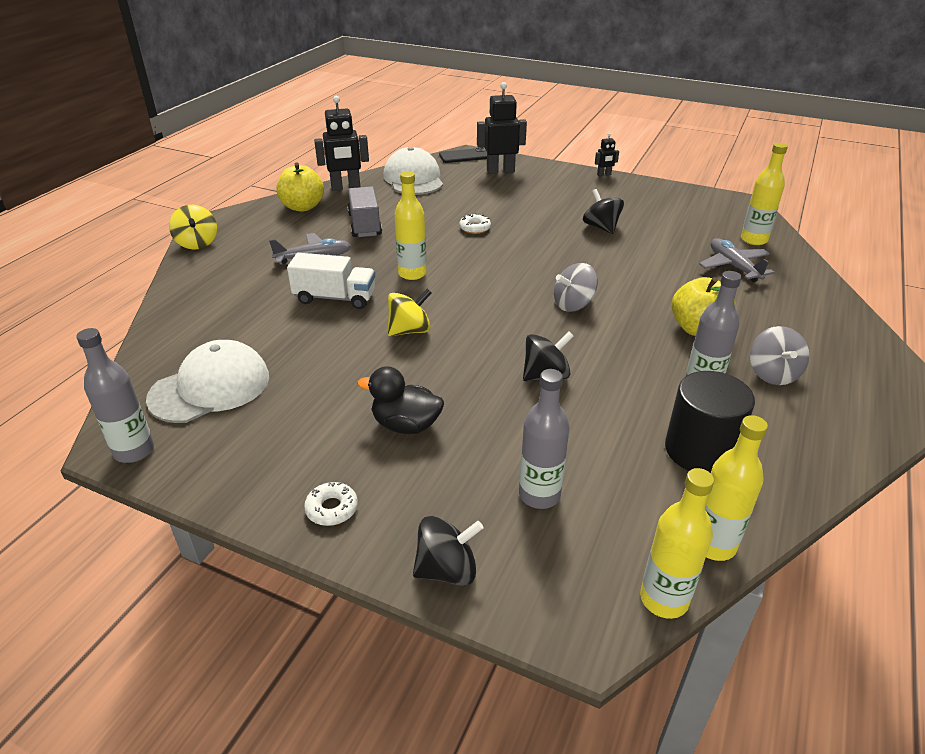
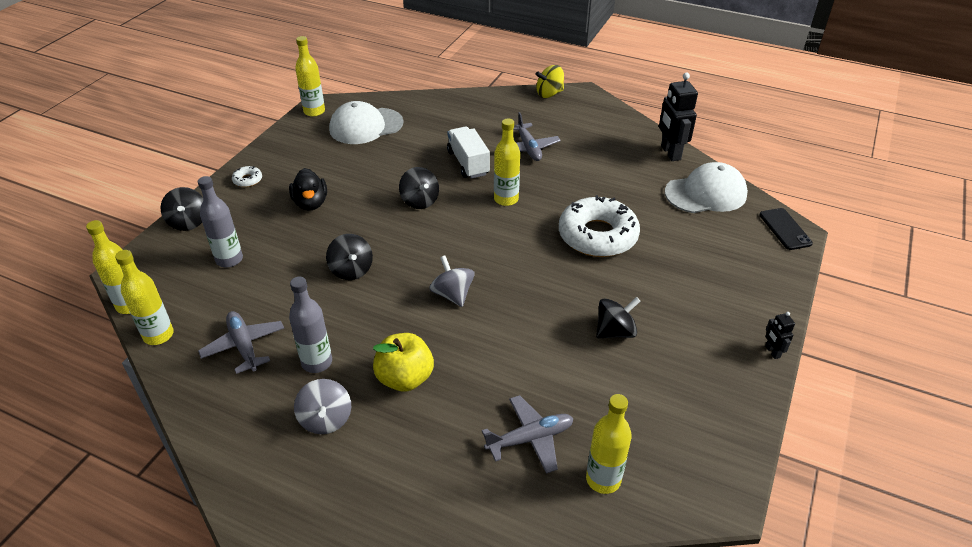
camera: 90 degrees right, 5 degrees up
(134, 451) = (314, 111): grey bottle -> yellow bottle
(210, 387) = (366, 126): white cap -> white cap turned 105 degrees clockwise
(302, 207) = (622, 133): yellow apple -> none
(335, 298) = (468, 163): white truck -> white truck turned 150 degrees clockwise
(365, 225) = (593, 169): grey truck -> none
(406, 425) = (311, 203): black duck -> black duck turned 150 degrees clockwise
(410, 330) = (420, 201): yellow spinning top -> black spinning top
(475, 228) = (597, 236): white donut -> white donut, size x2.50
(500, 171) = (750, 257): black robot -> none
(700, 450) = (244, 346): black cylinder -> grey plane
(772, 374) = (326, 419): grey spinning top -> grey spinning top turned 105 degrees counterclockwise

